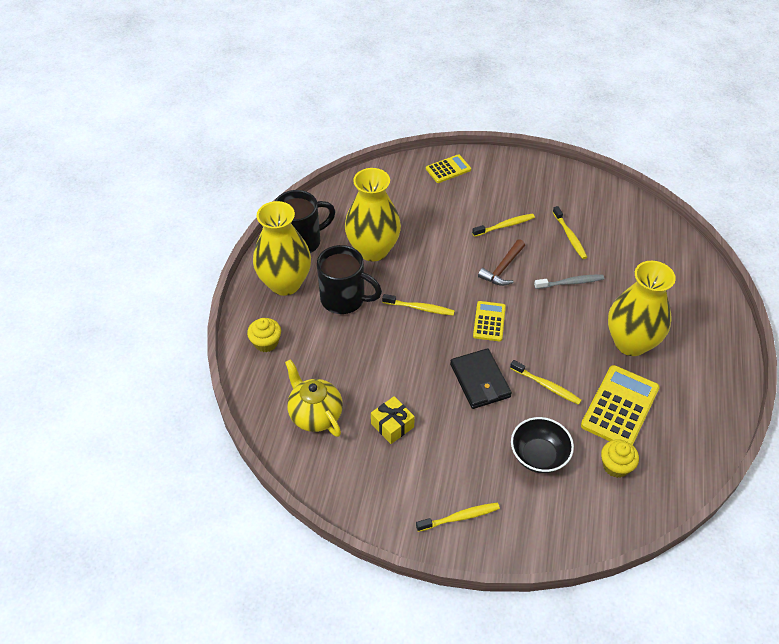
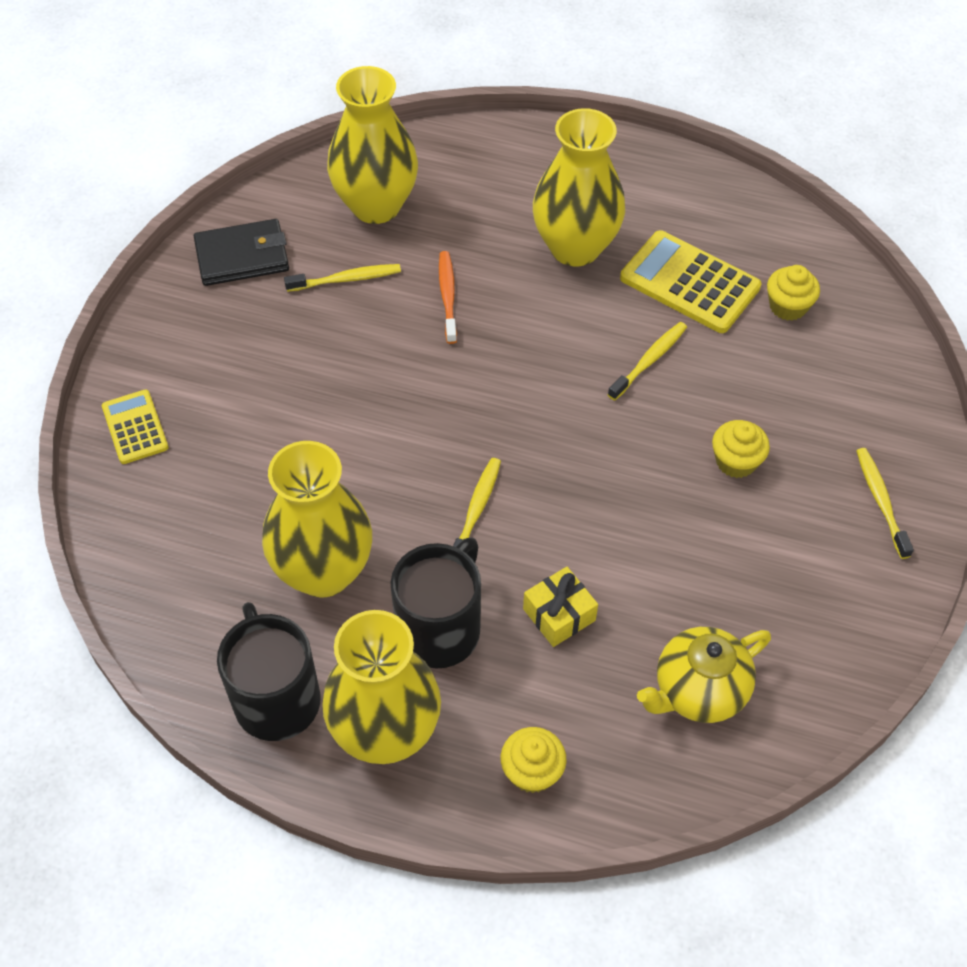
camera: 85 degrees left, 5 degrees up
(392, 425) = (720, 574): yellow gift -> yellow gift (559, 614)
(476, 434) = (736, 461): none -> yellow cupcake
(480, 381) = (636, 443): black wallet -> black wallet (242, 256)
(489, 321) = (516, 414): yellow calculator -> none
(502, 268) = (403, 380): brown hammer -> none
(505, 226) = (303, 362): yellow toothbrush -> none
(539, 456) = (773, 390): black bowl -> none
(570, 282) = (447, 296): grey toothbrush -> orange toothbrush
(632, 243) = (376, 206): none -> yellow vase

